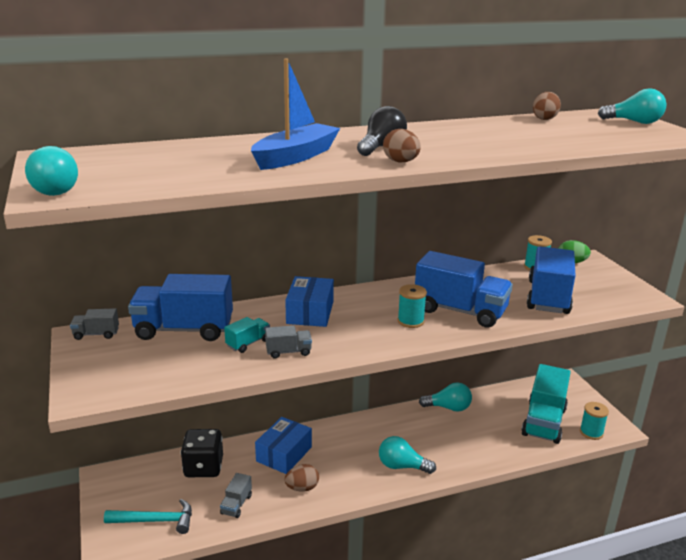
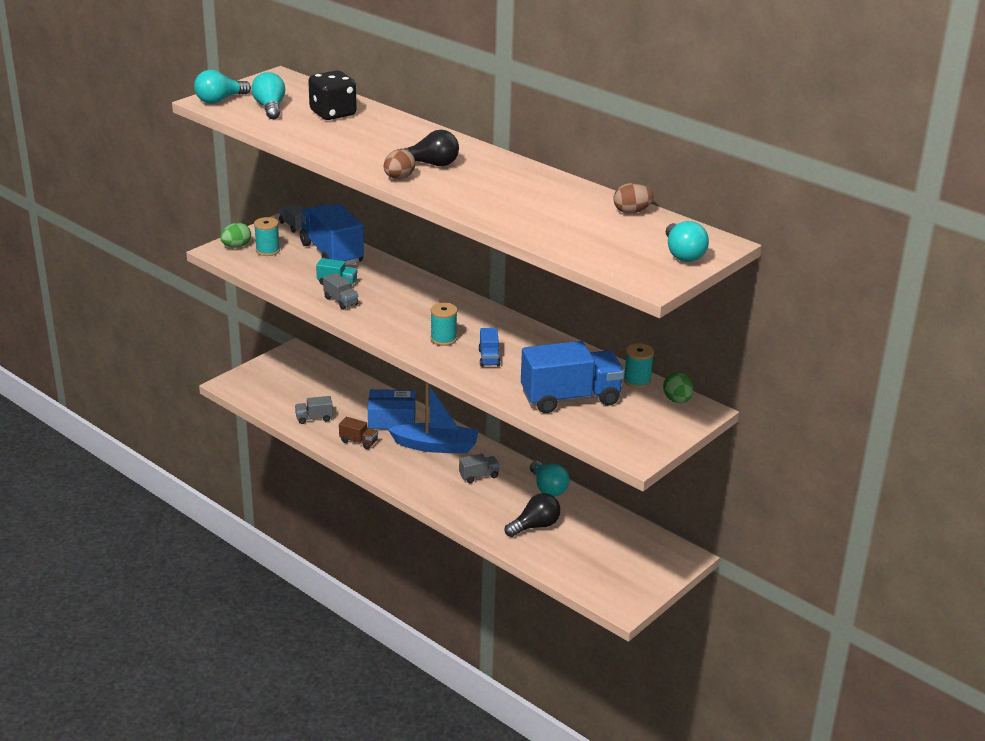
camera: 60 degrees right, 5 degrees up
(89, 381) = (236, 246): none -> green egg
(155, 521) = (269, 391): turquoise hammer -> none
(203, 467) = (341, 388): black dice -> black dice (333, 113)
(296, 157) = (367, 142): blue boat -> blue boat (436, 446)
(302, 488) = (358, 441): brown egg -> brown truck
(310, 312) = (411, 292): blue box -> none
(402, 466) = (431, 484): turquoise light bulb -> turquoise light bulb (270, 108)
(408, 436) = (479, 476): none -> grey truck
(460, 311) = (489, 358): blue truck -> blue truck, size x0.45
(496, 432) = (535, 526): none -> black light bulb
(544, 422) = (585, 554): turquoise truck -> none
(591, 432) = (597, 589): turquoise spool -> turquoise spool (267, 250)

